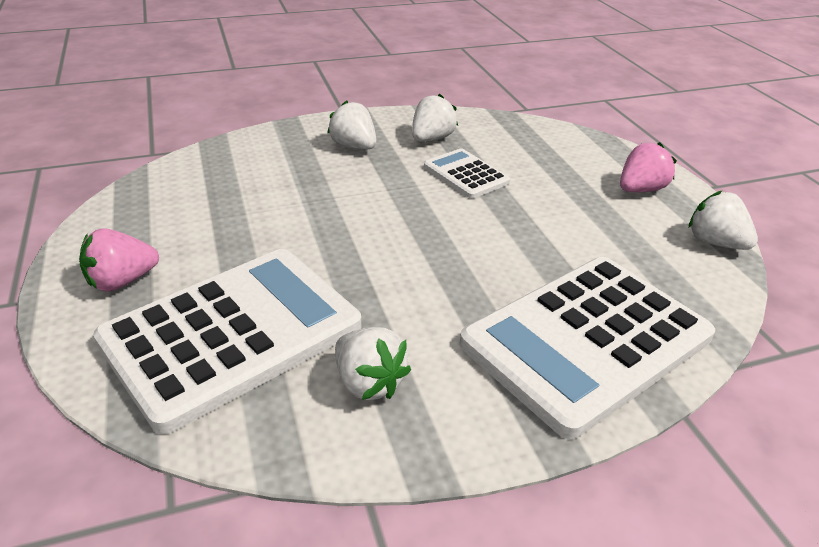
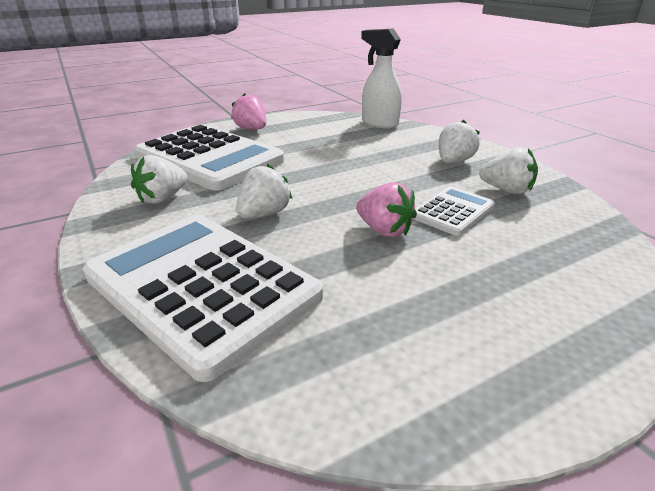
camera: 80 degrees right, 5 degrees down
(196, 164) = (379, 123): none -> white spray bottle
(640, 189) = (532, 338): pink strawberry -> pink strawberry (384, 230)
(715, 242) = (432, 416): white strawberry -> white strawberry (264, 214)

